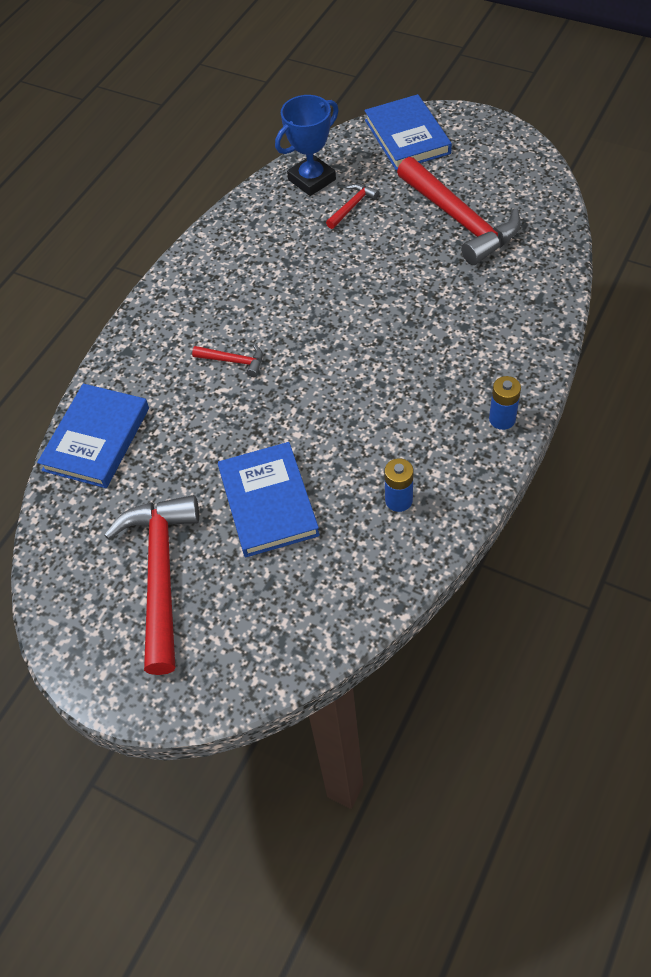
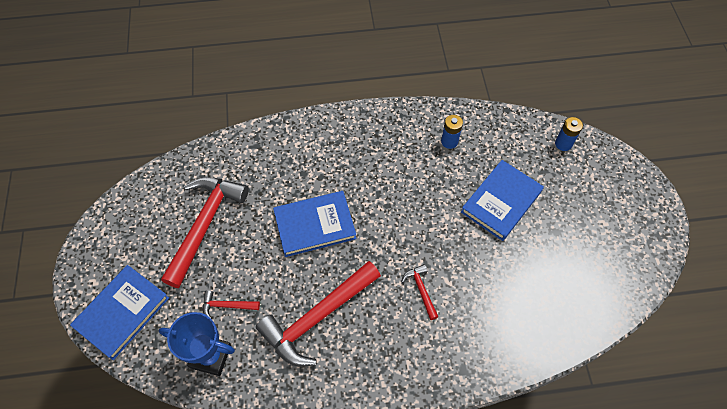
camera: 130 degrees left, 5 degrees up
(97, 439) = (541, 332): blue book -> blue book (315, 225)
(160, 574) = (585, 226): red hammer -> red hammer (317, 318)
(502, 419) = (361, 122): blue battery -> blue battery (563, 144)

